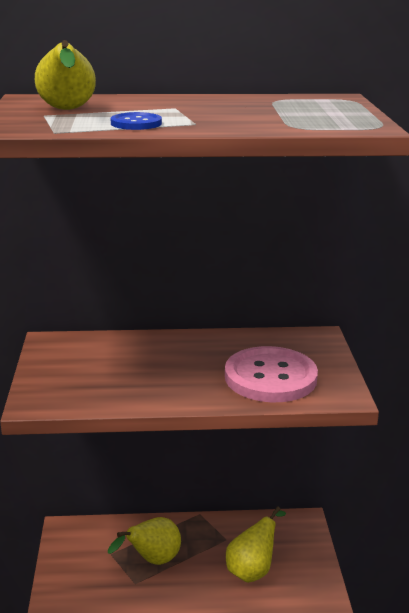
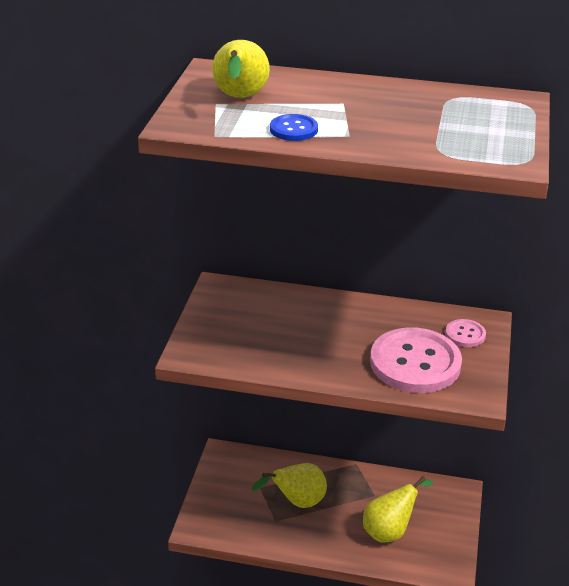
camera: 15 degrees right, 10 degrees up
(306, 348) = (465, 334): none -> pink button

